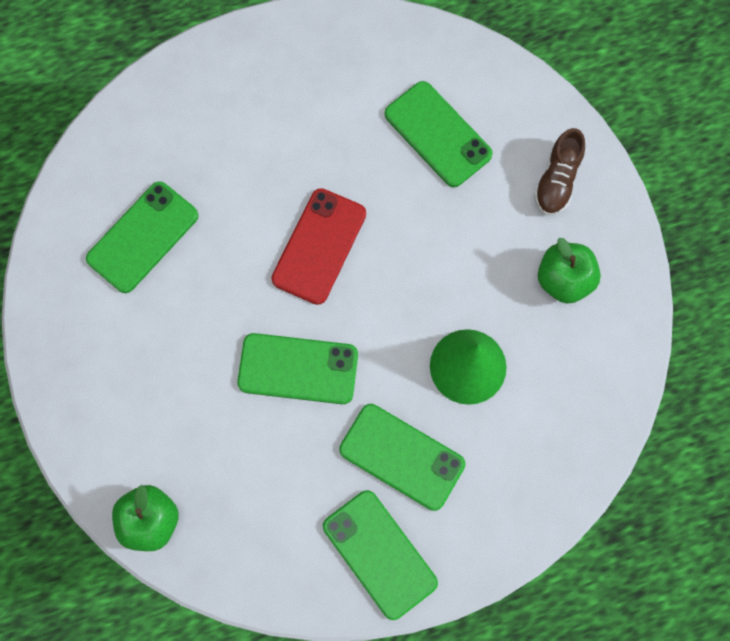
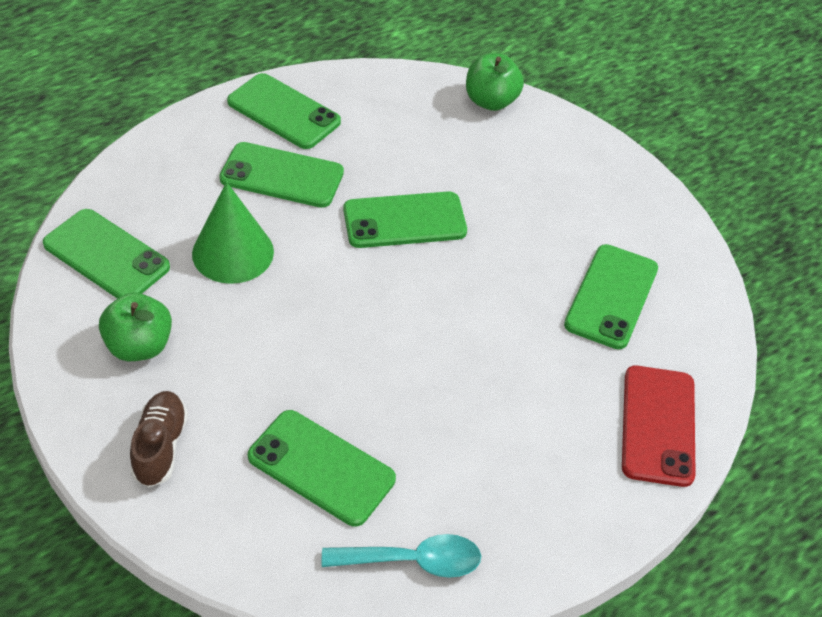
camera: 160 degrees right, 25 degrees down
(319, 246) = (422, 324): red phone -> red phone (658, 425)
(390, 49) = (413, 561): none -> turquoise spoon
(584, 389) = (106, 256): none -> green phone

